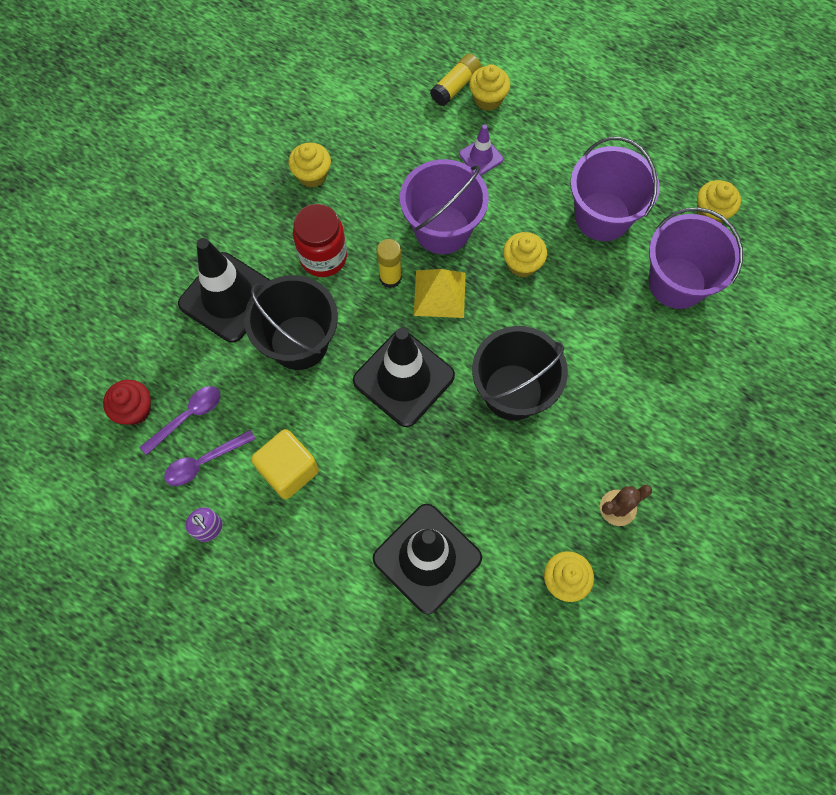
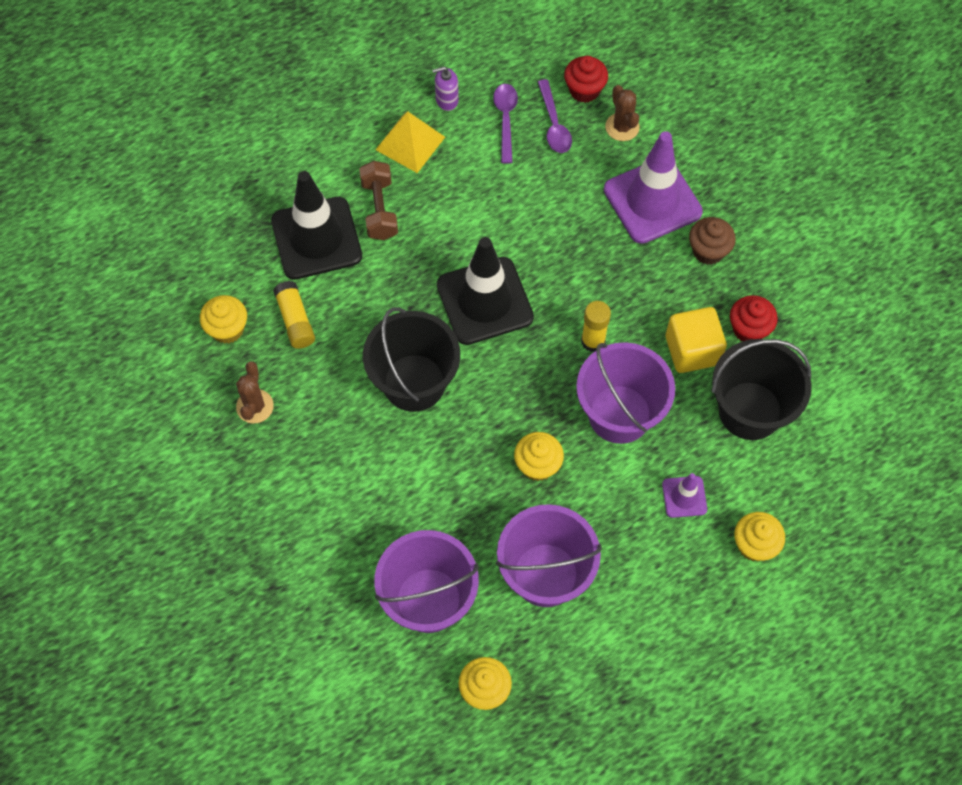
camera: 120 degrees right, 5 degrees down
(161, 358) = (622, 127): none -> brown cactus
(228, 297) = (652, 201): black traffic cone -> purple traffic cone
(255, 234) = (708, 251): none -> brown cupcake
(288, 470) = (458, 175): yellow cube -> yellow cube (692, 350)
(299, 342) = (572, 236): black bucket -> black bucket (750, 411)
(312, 175) = (749, 329): yellow cupcake -> red cupcake
(323, 257) = (649, 295): red jar -> none
(364, 519) = (379, 209): none -> brown dumbbell
(439, 294) = (550, 374): yellow pyramid -> yellow pyramid (410, 143)
(455, 86) = (789, 521): yellow glue stick -> yellow glue stick (295, 320)

